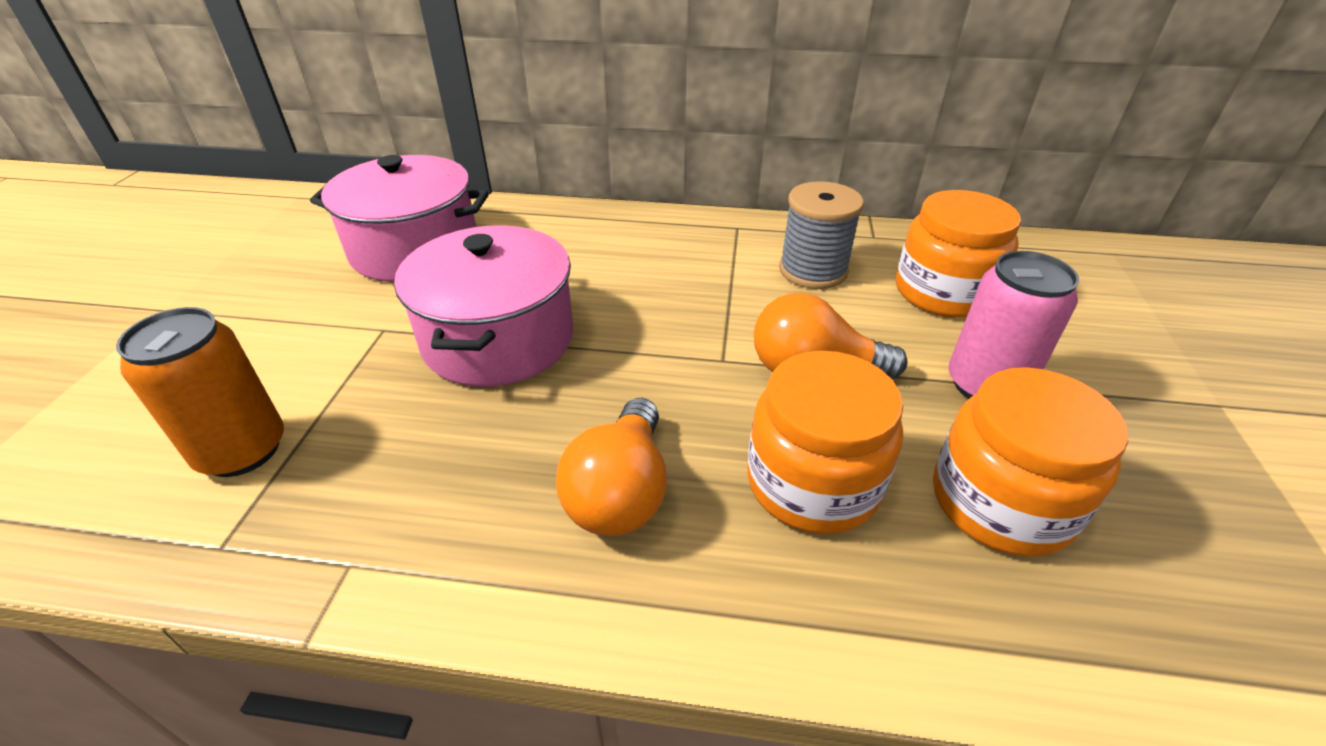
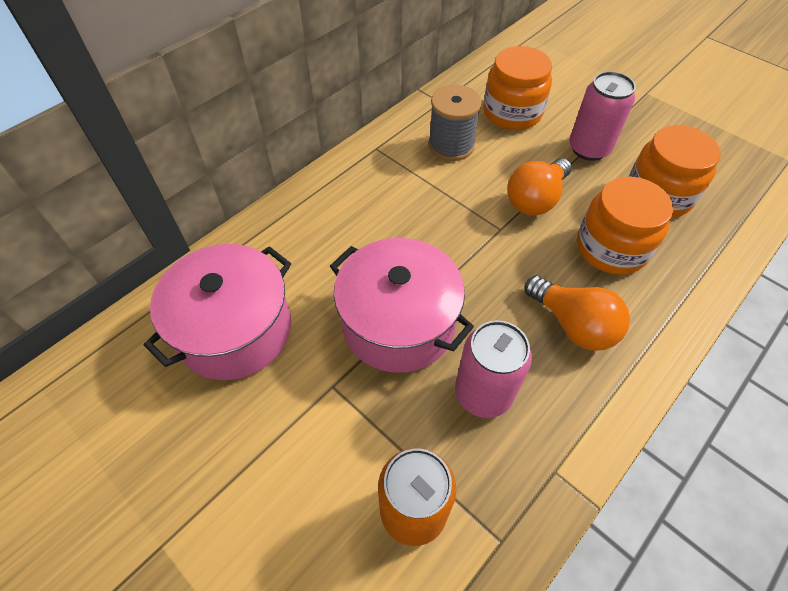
camera: 55 degrees left, 15 degrees up
(440, 445) = (483, 393): none -> pink can

